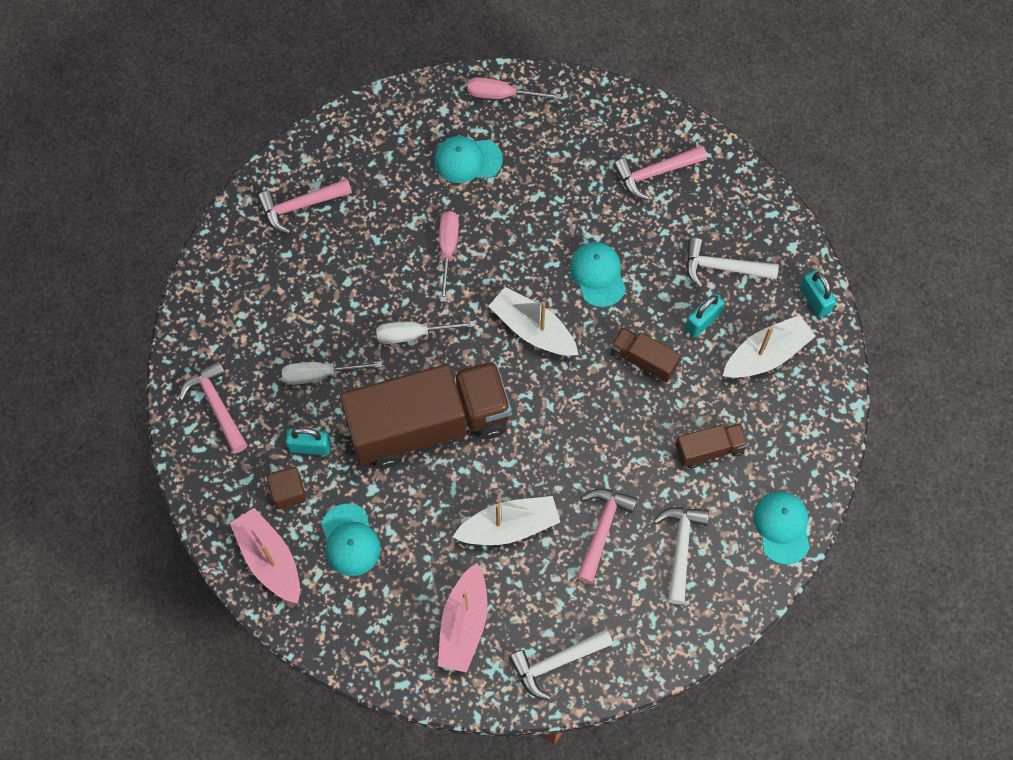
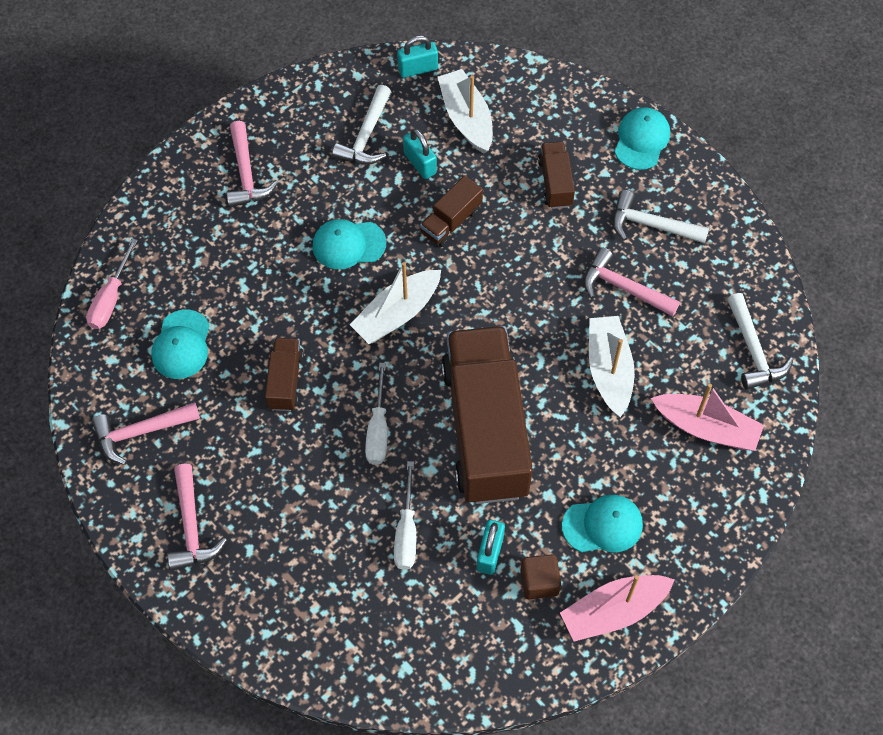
camera: 80 degrees left, 5 degrees down
(216, 405) = (422, 649): pink hammer -> pink hammer (140, 432)
(447, 250) = (285, 381): pink screwdriver -> brown truck
(782, 527) = (641, 140): turquoise cap -> turquoise cap turned 105 degrees clockwise

